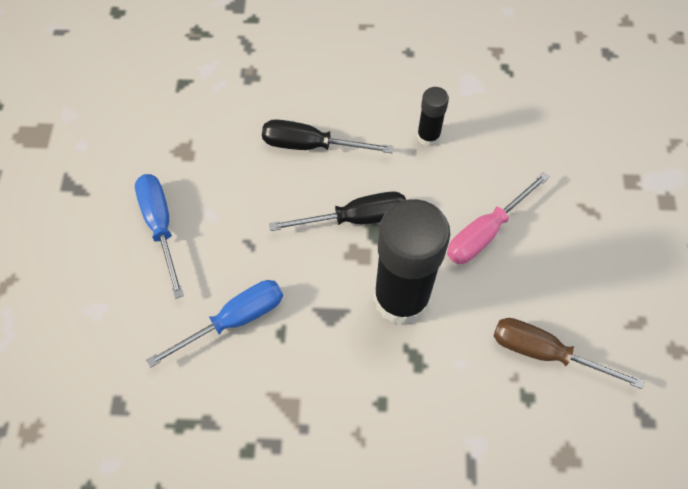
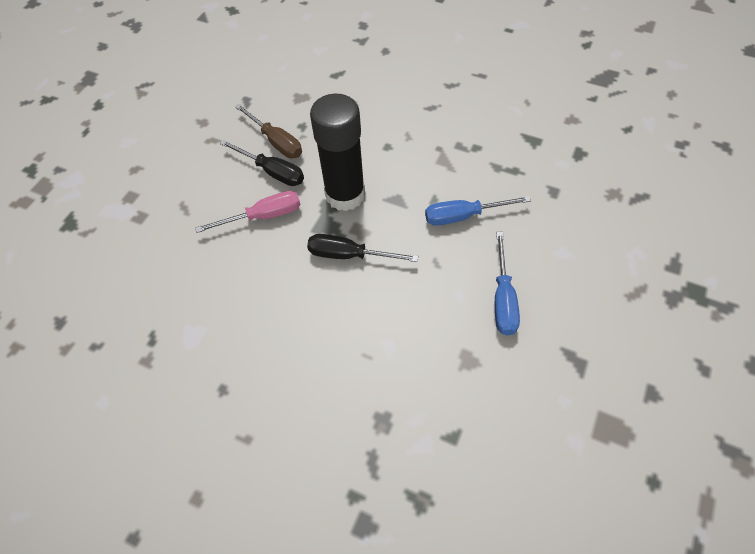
camera: 155 degrees left, 5 degrees down
(311, 145) = (356, 326): black screwdriver -> black screwdriver (272, 172)
(428, 136) = (257, 300): black glue stick -> none

